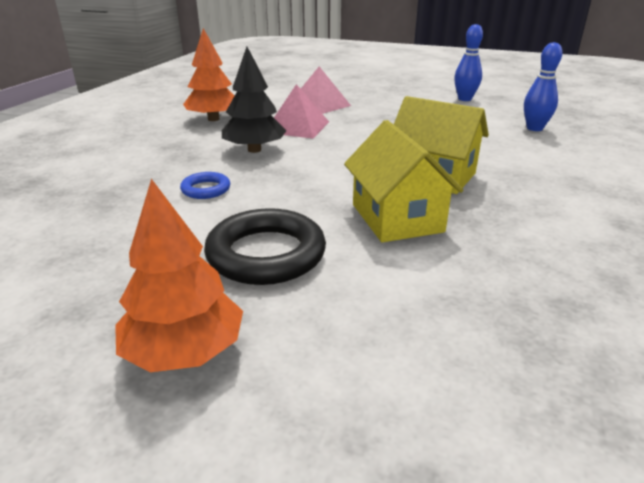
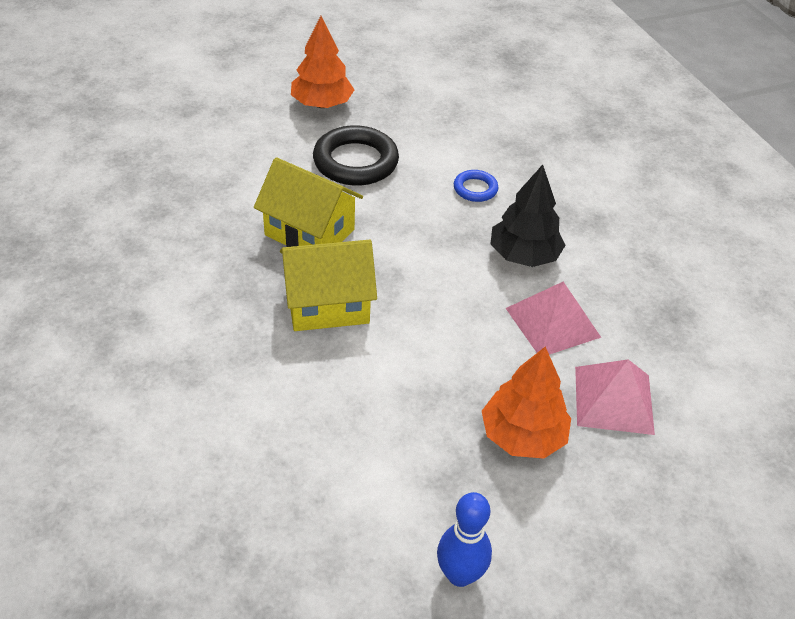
camera: 135 degrees right, 15 degrees up
(213, 119) = (653, 286): orange tree -> orange tree (522, 435)
(534, 128) = (289, 502): blue bowling pin -> none

